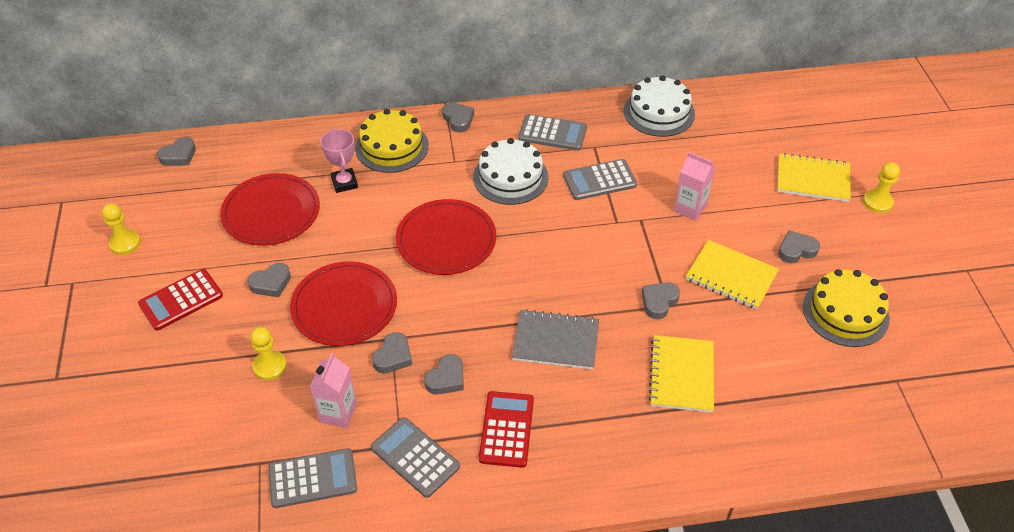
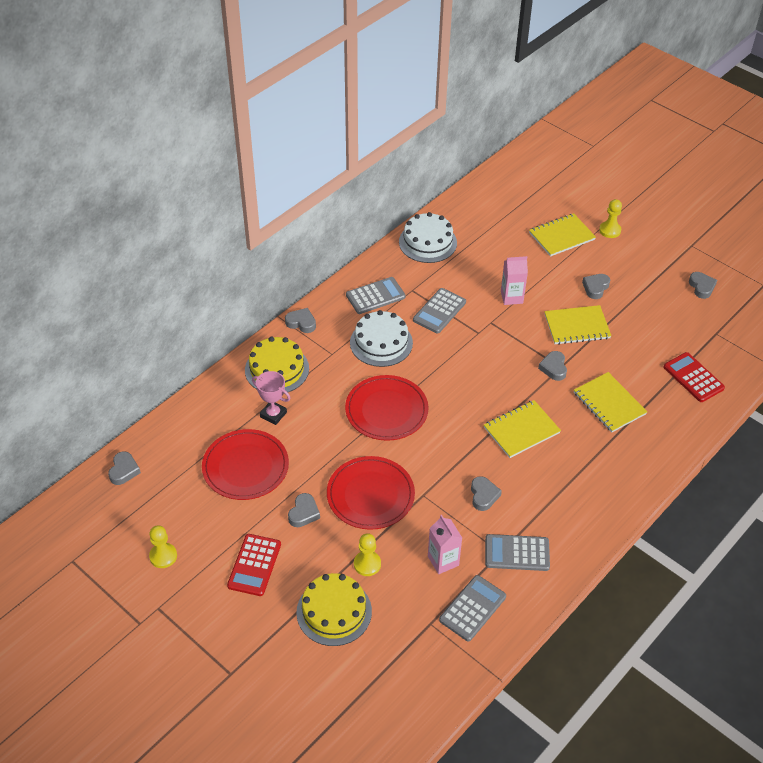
camera: 40 degrees left, 0 degrees up
(393, 356) = (437, 504): grey heart -> grey heart (701, 287)
(506, 429) = (549, 500): red calculator -> red calculator (693, 378)
(556, 341) = (521, 430): grey notebook -> yellow notebook
(845, 312) = (656, 310): yellow cake -> yellow cake (334, 611)

